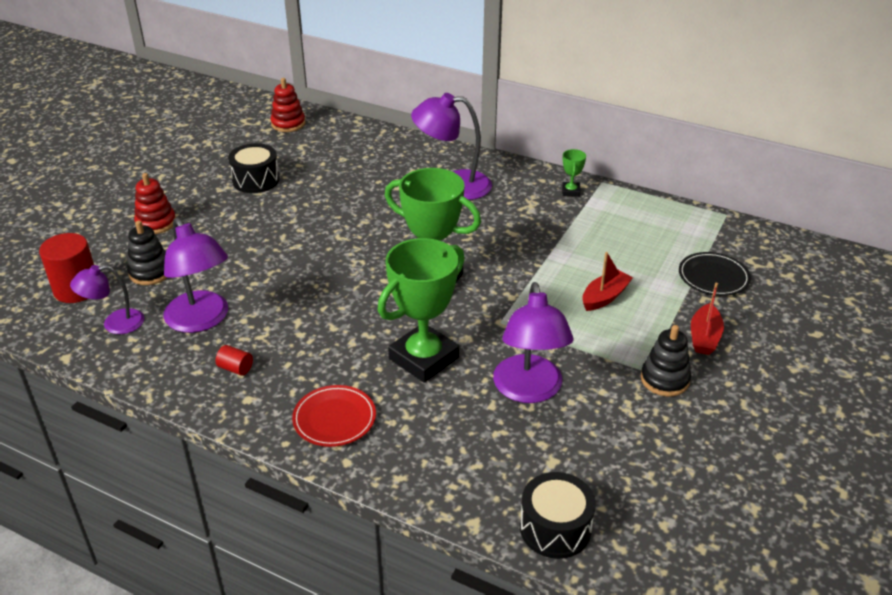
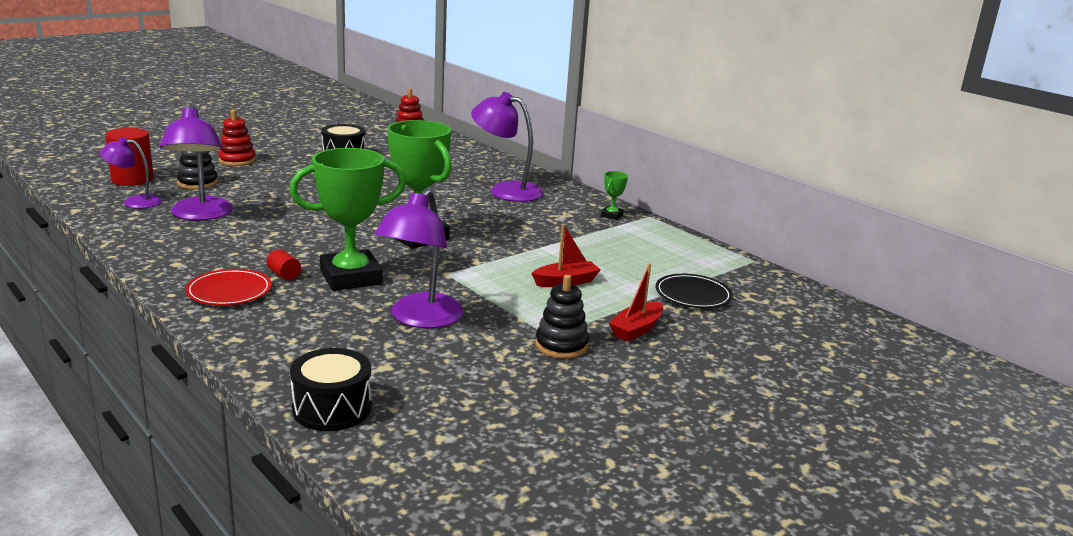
camera: 20 degrees right, 15 degrees down
(235, 368) = (190, 245): red cylinder -> red cylinder (284, 275)

